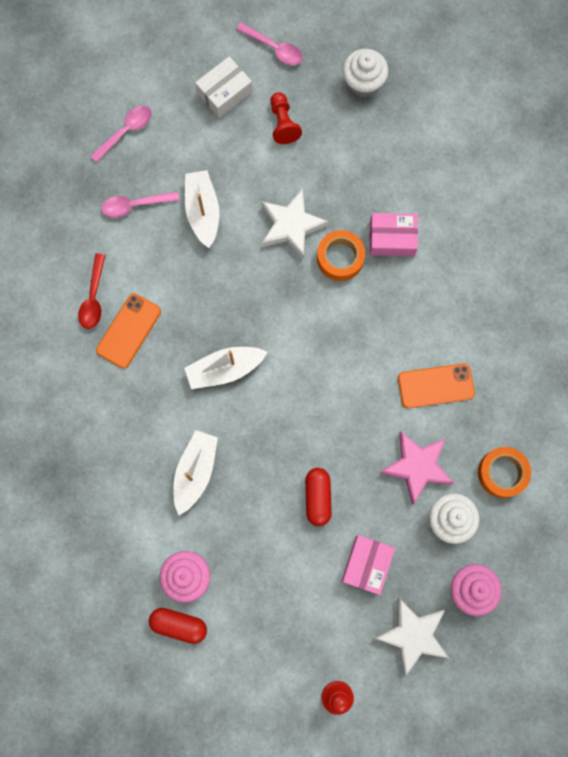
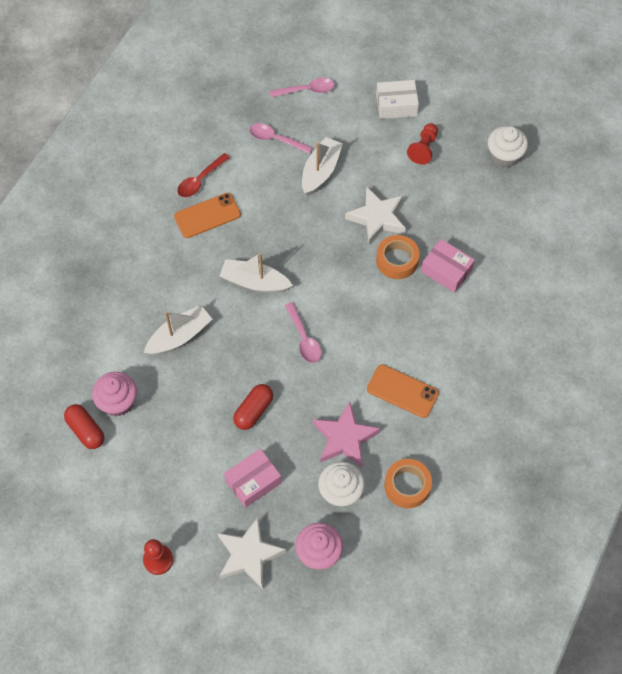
camera: 35 degrees right, 15 degrees down
(274, 48) = (454, 98): pink spoon -> pink spoon (304, 339)

